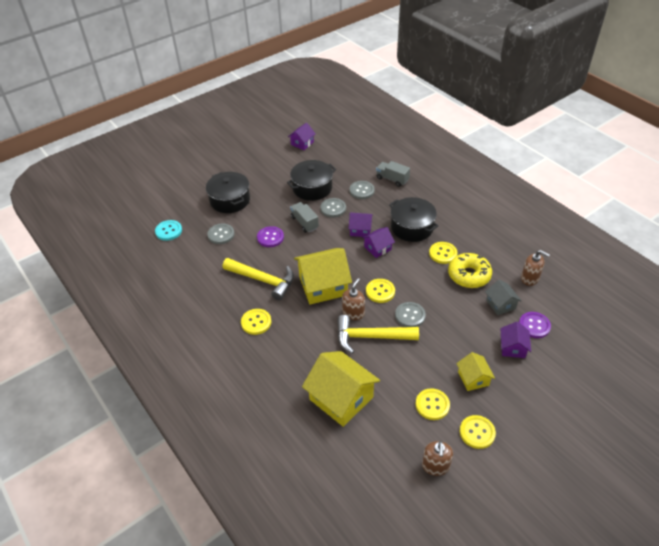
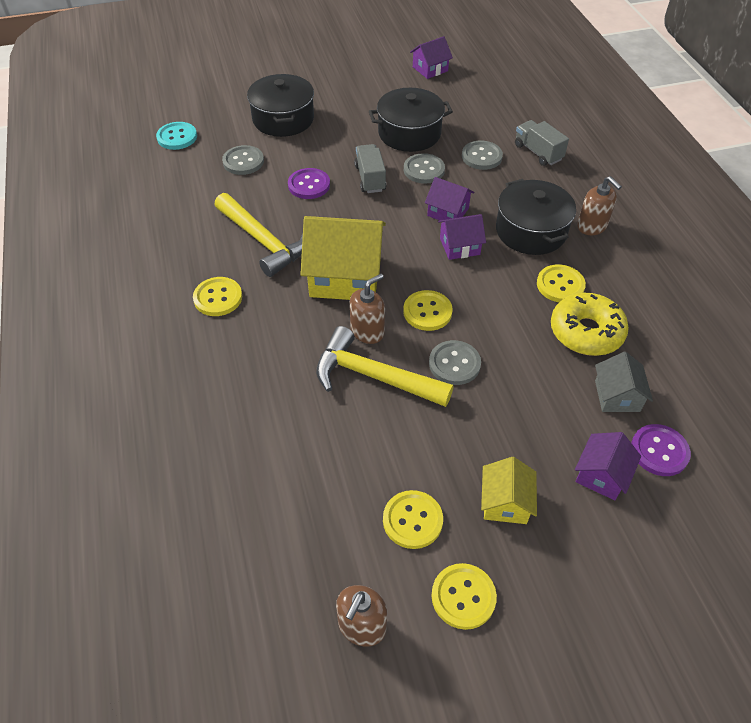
camera: 20 degrees right, 5 degrees up
(341, 398) = (275, 455): yellow house -> none
(530, 278) = (691, 370): brown soap dispenser -> brown soap dispenser (592, 226)

